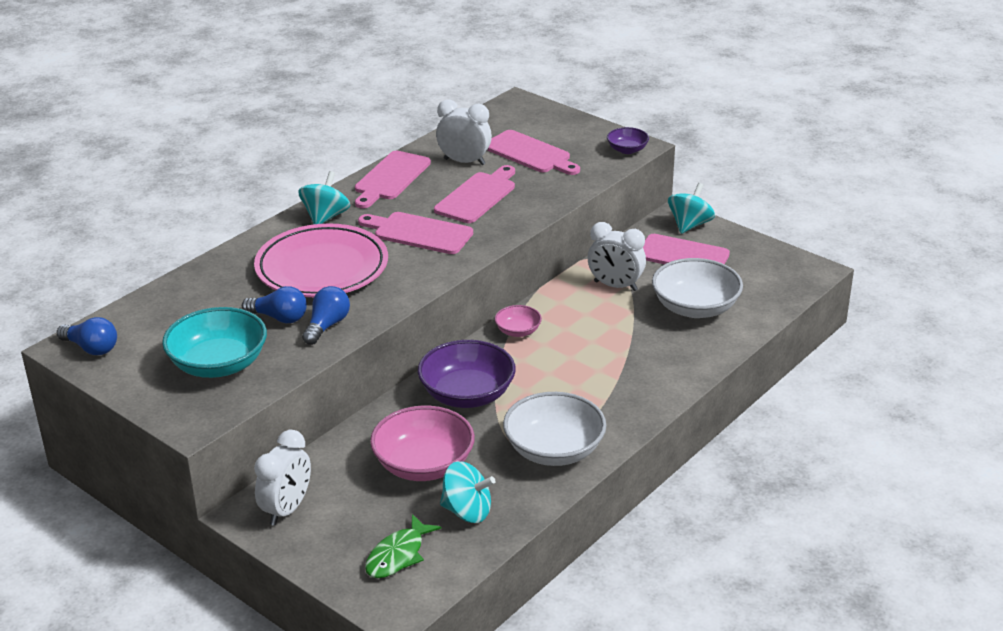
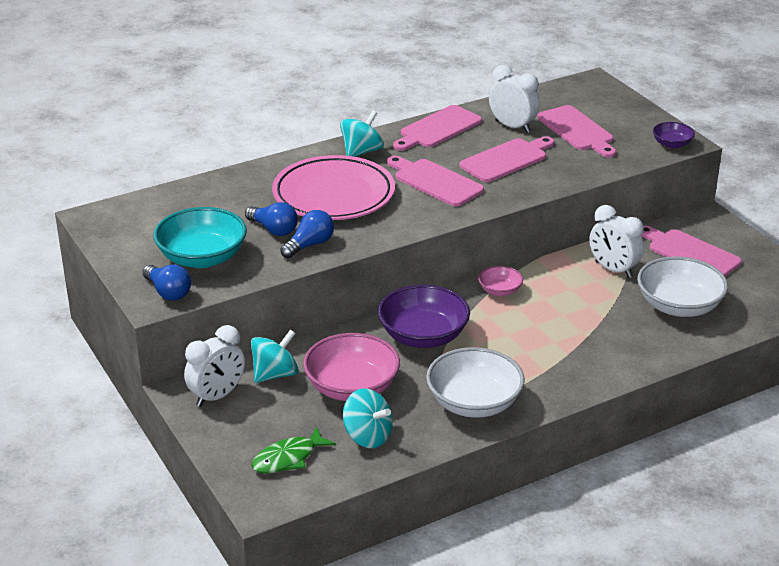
camera: 20 degrees right, 0 degrees up
(91, 348) = (109, 222): blue light bulb -> blue light bulb (168, 292)
(689, 225) = (717, 229): turquoise spinning top -> turquoise spinning top (275, 374)

